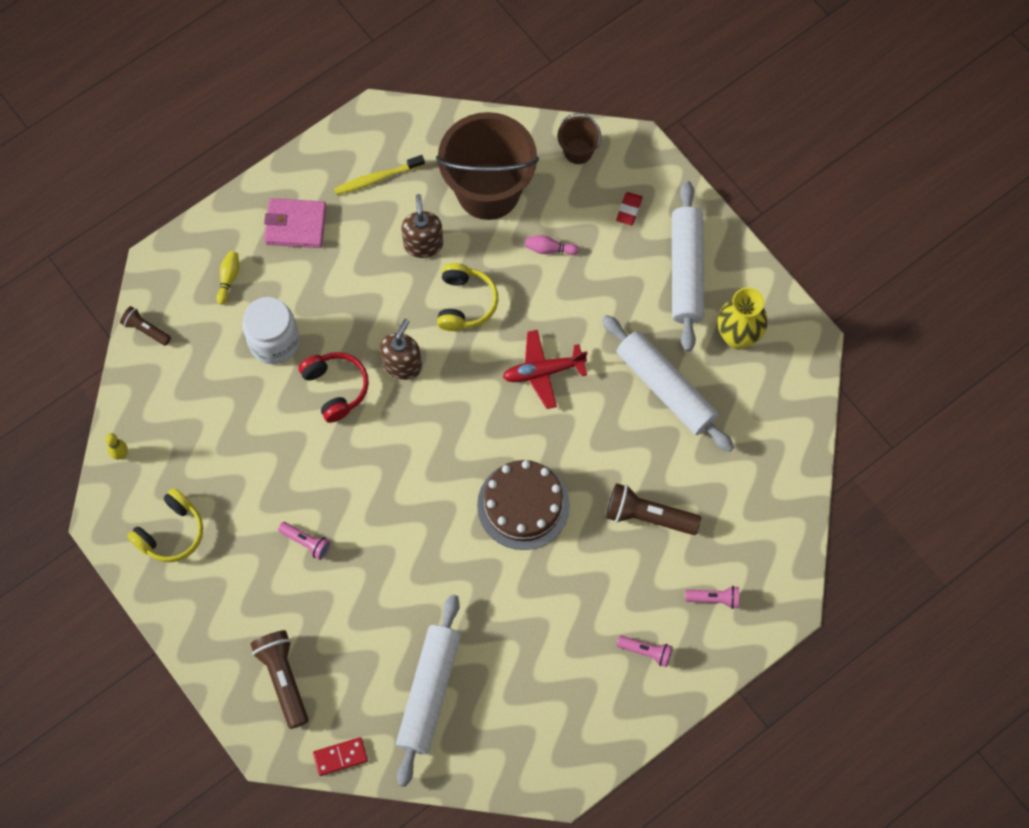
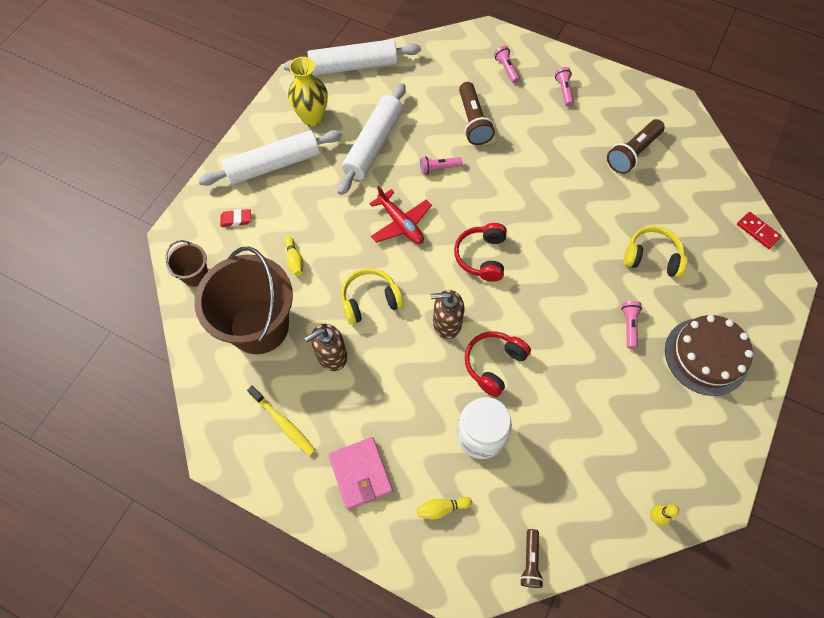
camera: 115 degrees left, 5 degrees down
(171, 532) = (690, 434): yellow headphones -> yellow headphones (652, 257)
(283, 679) = (736, 293): brown flashlight -> brown flashlight (632, 153)
(429, 692) = (676, 197): white rolling pin -> white rolling pin (353, 66)
(460, 435) = (481, 256): none -> red headphones
(523, 505) = (510, 195): brown cake -> brown cake (706, 356)
(549, 249) = (294, 260): pink bowling pin -> yellow bowling pin
(597, 445) = (438, 168): none -> pink flashlight

